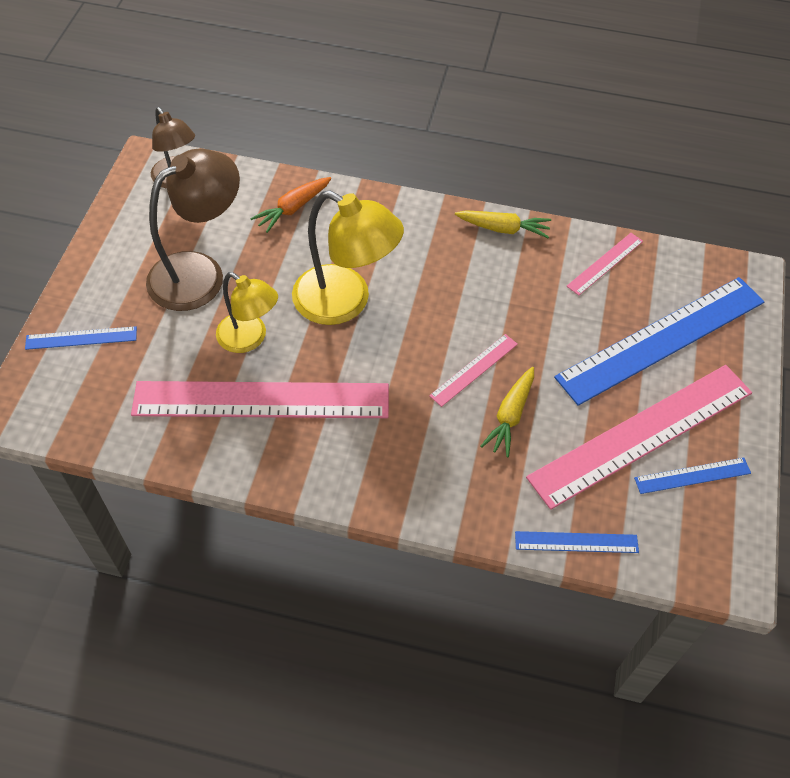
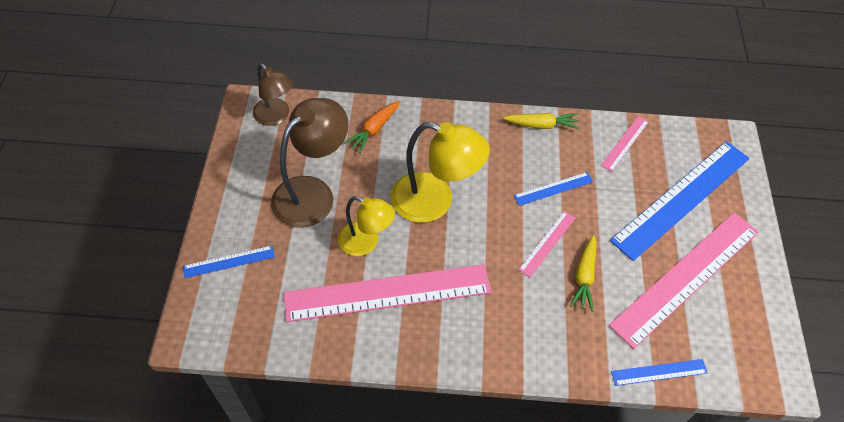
camera: 10 degrees left, 0 degrees up
(692, 475) = (731, 304): blue ruler -> blue ruler (553, 189)

